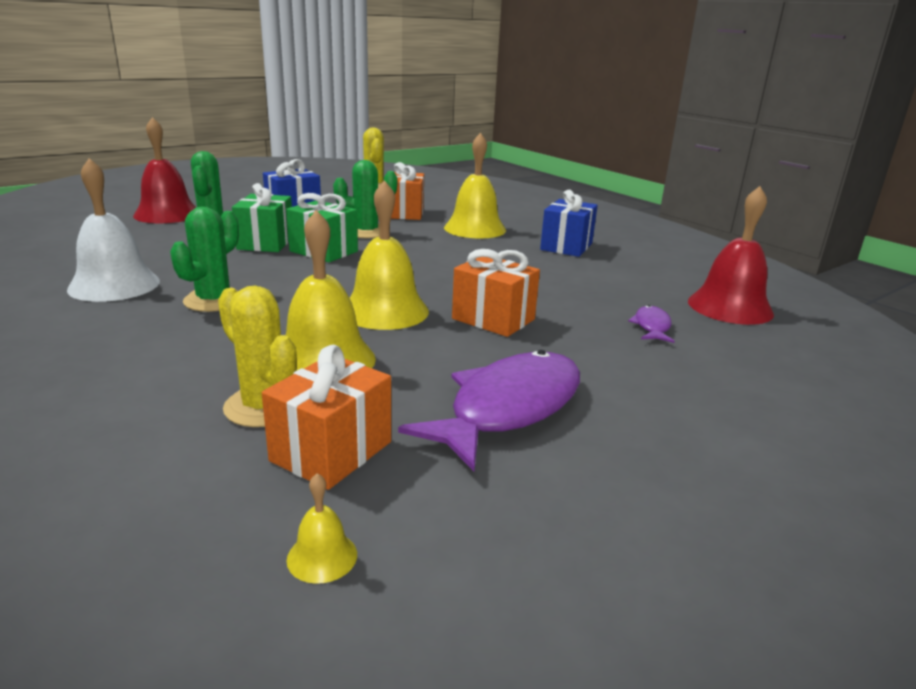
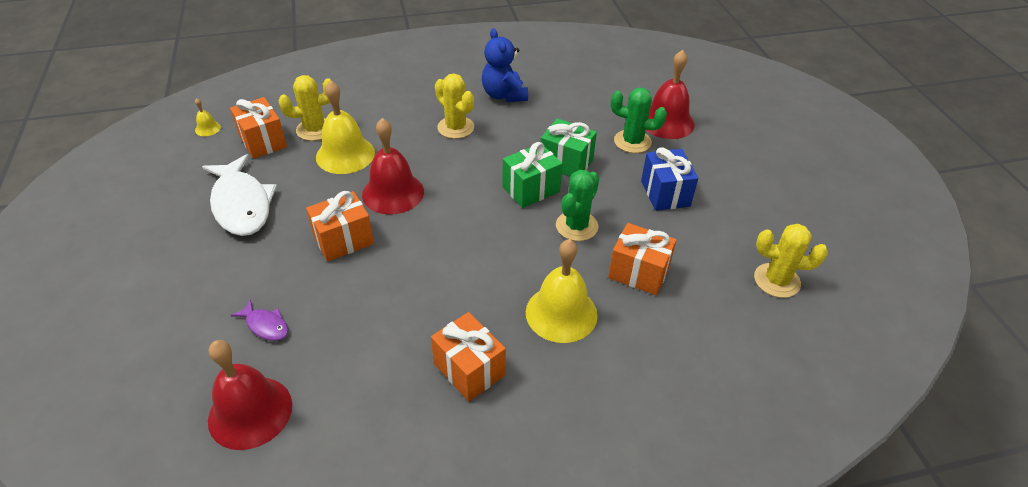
camera: 115 degrees right, 20 degrees up
(114, 285) = (504, 95): white bell -> blue teddy bear
(214, 300) = (455, 127): green cactus -> yellow cactus
(385, 311) = (393, 193): yellow bell -> red bell
(508, 408) = (242, 204): purple fish -> white fish
(566, 246) = (469, 369): blue gift -> orange gift

